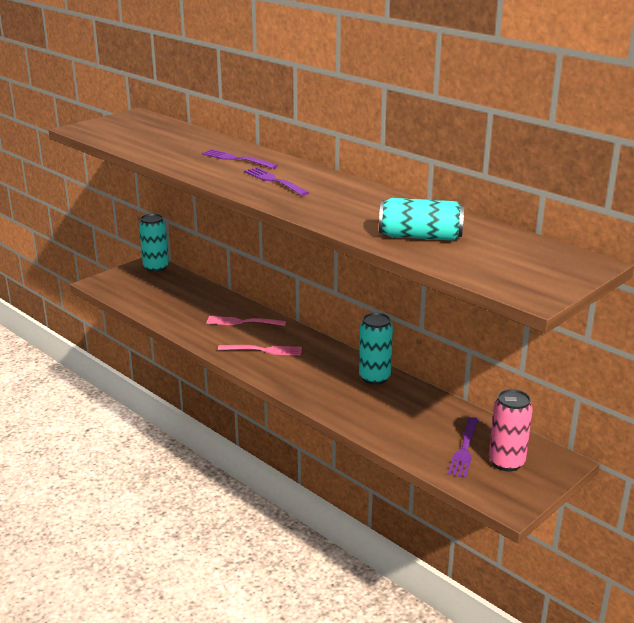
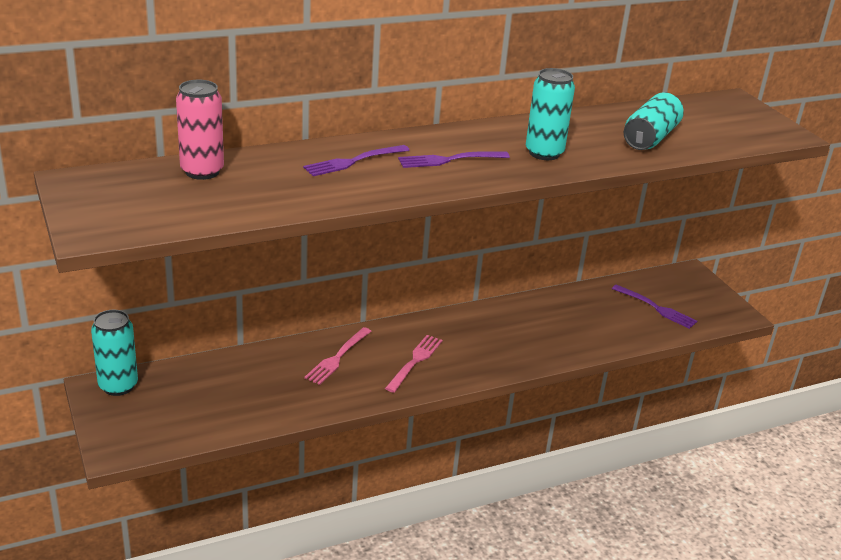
camera: 70 degrees left, 5 degrees up
(374, 378) = (515, 312): turquoise can -> turquoise can (544, 153)
(506, 462) = (682, 296): pink can -> pink can (202, 171)

